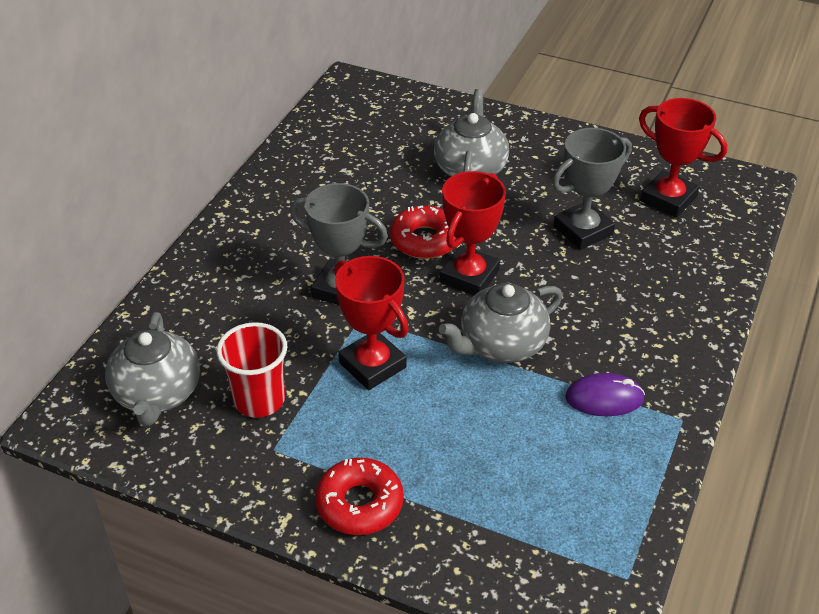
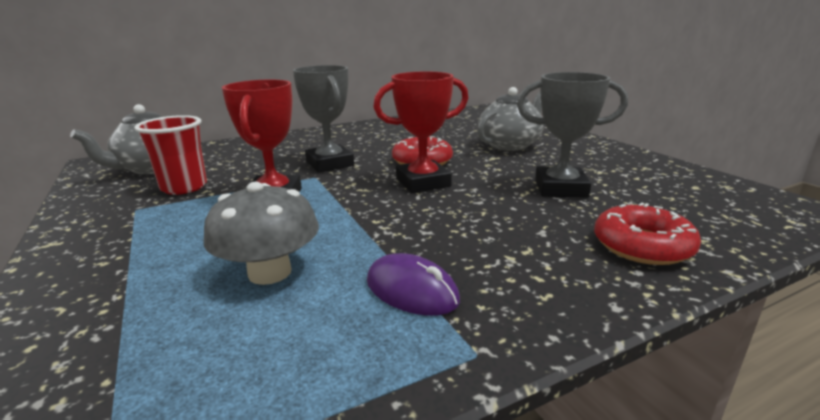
camera: 40 degrees right, 20 degrees down
(359, 504) = (99, 258): red donut -> red donut (642, 246)
(501, 345) = (381, 220): grey teapot -> none
(502, 438) = (270, 272): none -> grey mushroom
(668, 199) = (680, 195): red trophy -> none

